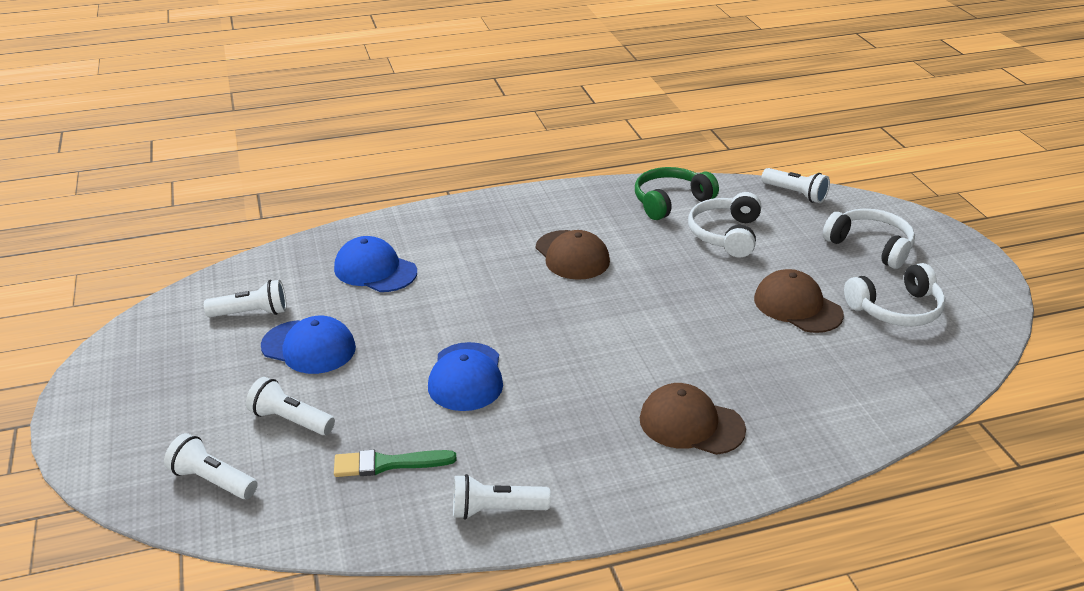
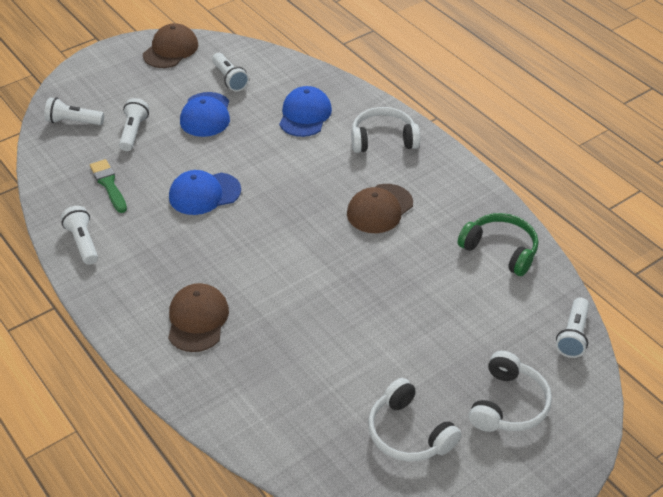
camera: 70 degrees right, 10 degrees up
(212, 480) = (74, 121): white flashlight -> white flashlight turned 90 degrees counterclockwise
(726, 235) = (467, 296): white headphones -> white headphones (383, 139)
(797, 306) = (378, 361): brown cap -> brown cap (170, 50)

